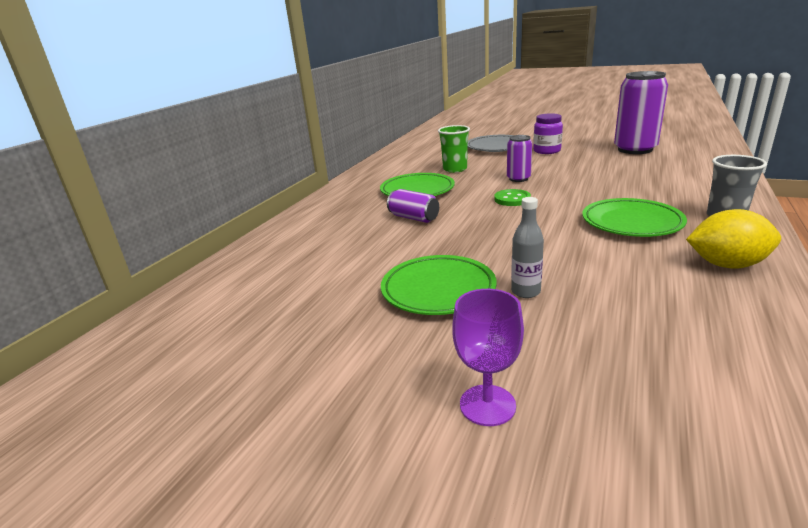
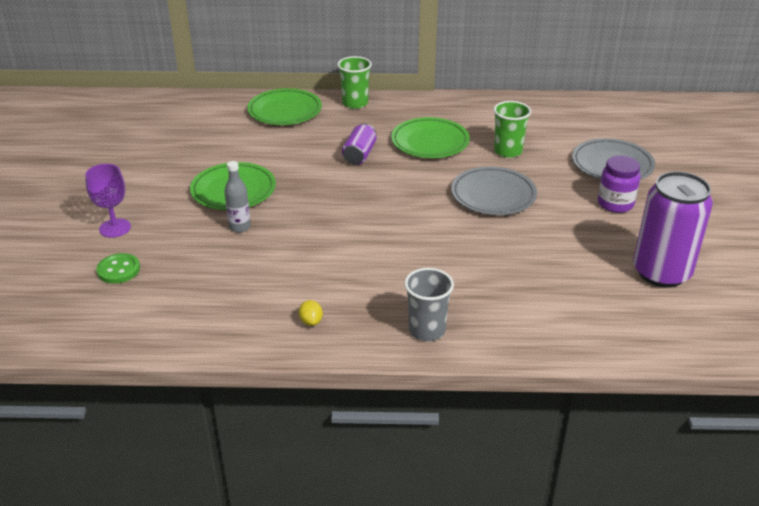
camera: 65 degrees right, 10 degrees up
(312, 212) = (355, 103): none -> green cup
(512, 199) = (427, 199): green button -> green button (118, 270)
(518, 179) = (493, 195): purple can -> grey plate
(631, 223) = (389, 272): green plate -> green plate (285, 111)
(727, 265) = (311, 321): yellow lemon -> yellow lemon, size x0.46

